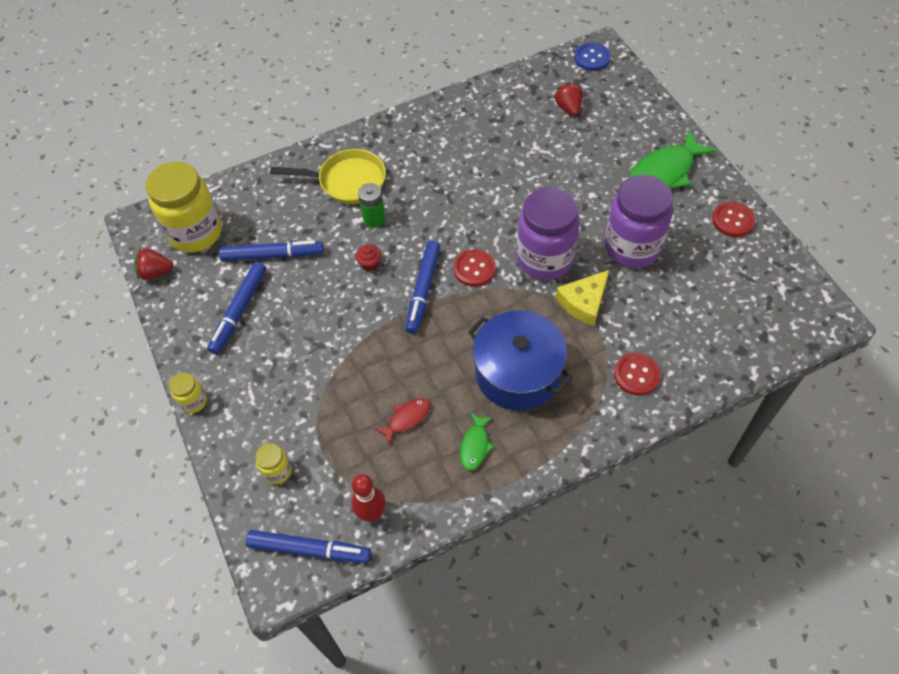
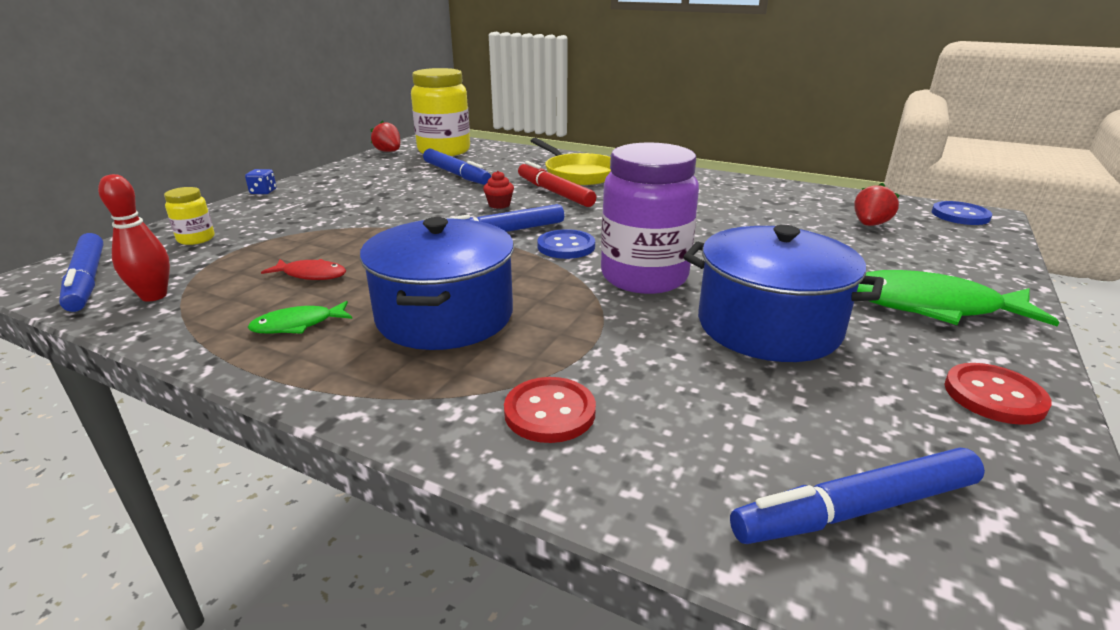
camera: 50 degrees right, 30 degrees down
(193, 401) = (263, 192): yellow jar -> blue dice
(239, 311) = (380, 180): blue marker -> blue marker (856, 509)
(374, 219) = (554, 192): green battery -> red marker
(474, 269) = (566, 246): red button -> blue button
(584, 302) = (620, 322): yellow cheese -> none
(632, 247) = (768, 326): purple jar -> blue pot

